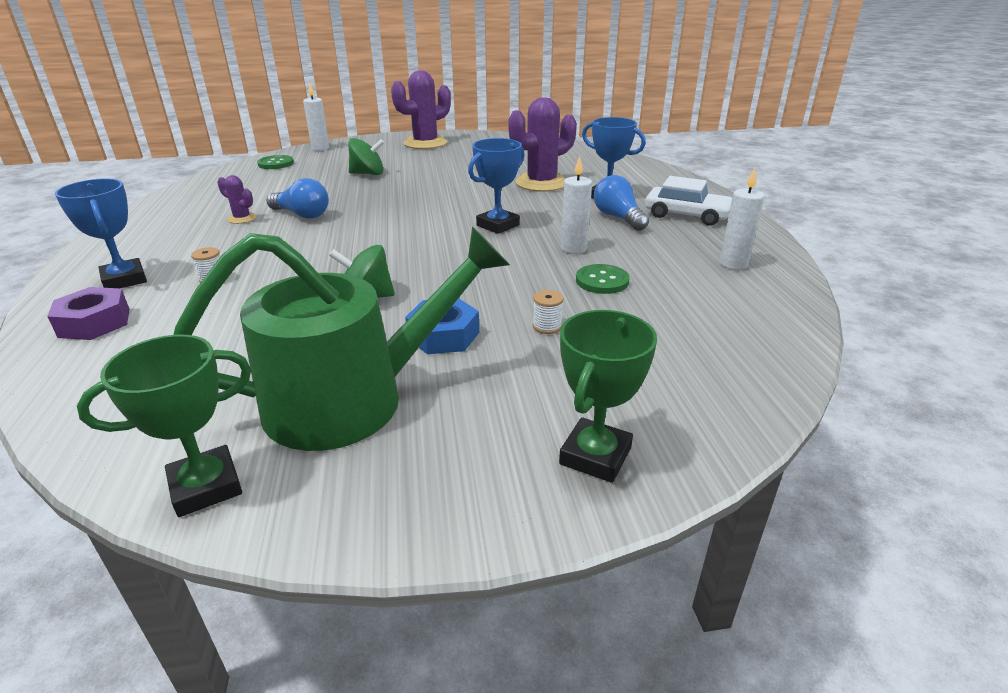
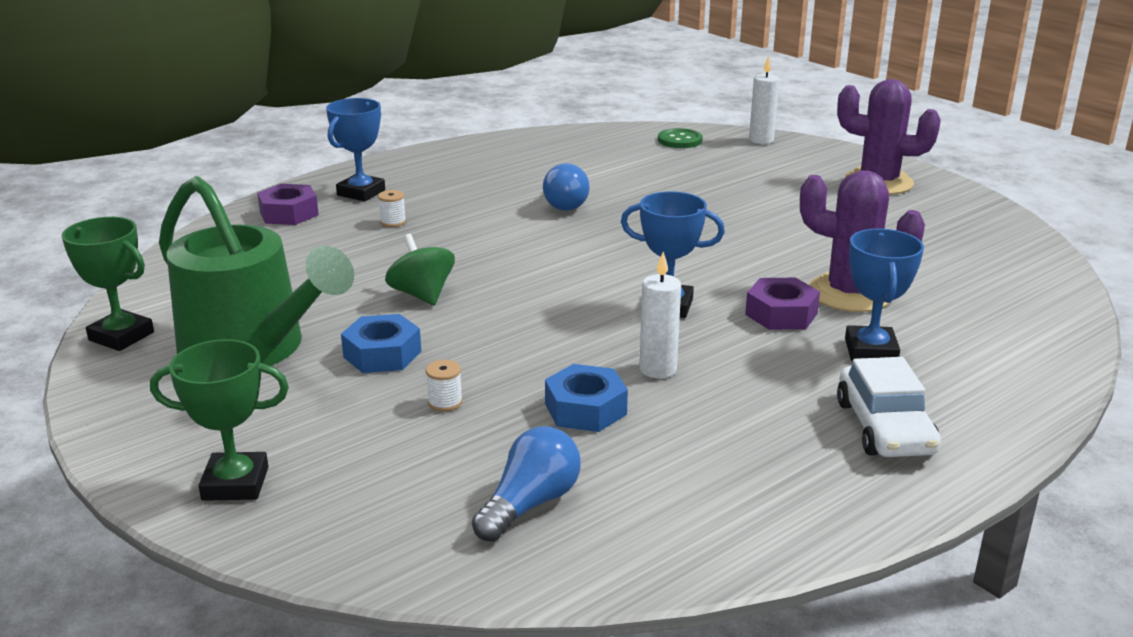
camera: 60 degrees right, 5 degrees down
(242, 218) = (524, 182): purple cactus -> none
(368, 174) = (721, 190): green spinning top -> none
(544, 203) = (781, 314): none -> purple nut
(602, 281) = (585, 409): green button -> blue nut
(618, 218) = (799, 376): blue light bulb -> blue light bulb (530, 504)
(733, 264) = (744, 496): white candle -> none

